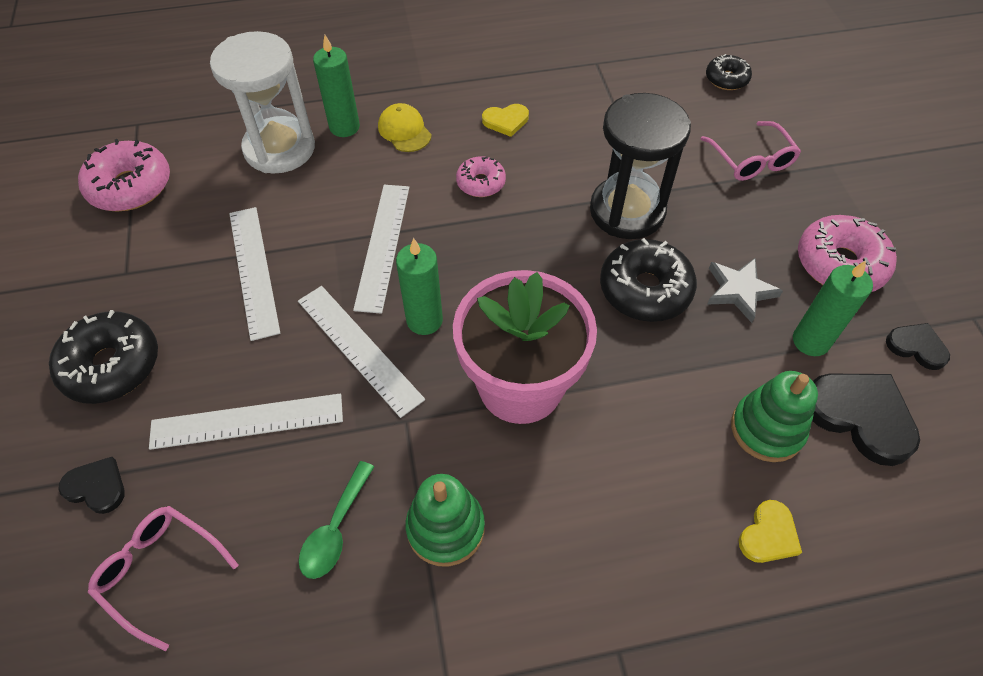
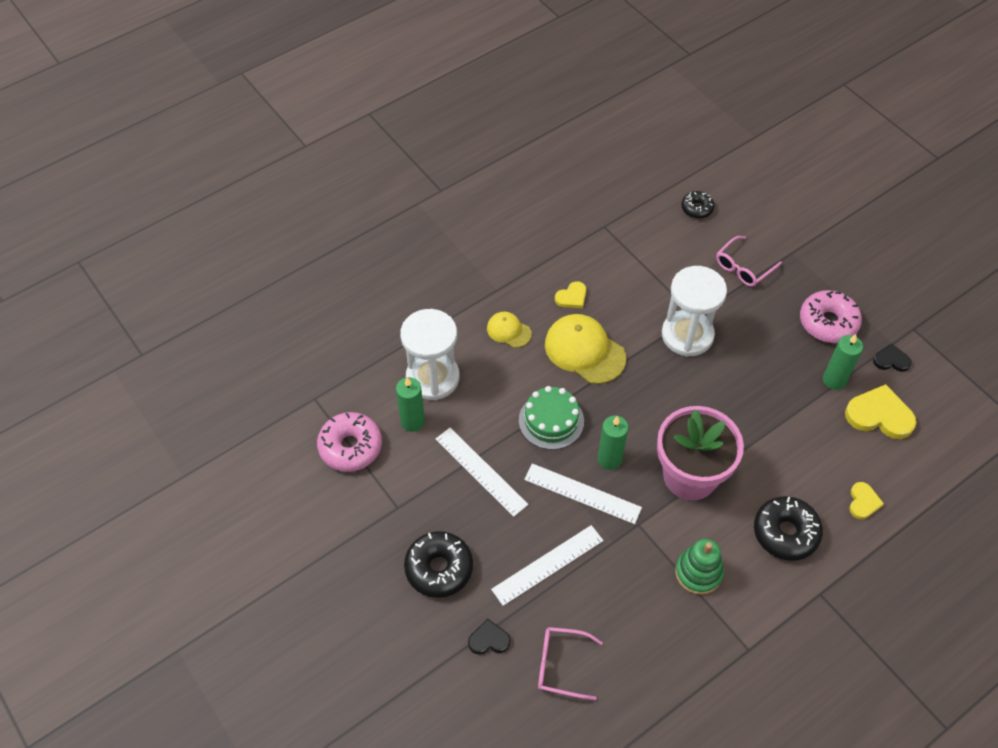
camera: 25 degrees left, 0 degrees up
(335, 529) = (640, 600): green spoon -> none
(344, 127) = (465, 344): green candle -> green candle (412, 421)
(382, 246) = (551, 420): white ruler -> green cake
(481, 183) = (584, 351): pink donut -> yellow cap
(627, 211) = (687, 335): black hourglass -> white hourglass
(645, 289) = (726, 385): black donut -> black donut (785, 533)
(739, 291) = (780, 364): grey star -> none
(751, 160) = (743, 267): pink glasses -> pink glasses turned 90 degrees clockwise
(767, 429) = (835, 444): green stacking toy -> none
(860, 416) = (879, 415): black heart -> yellow heart

